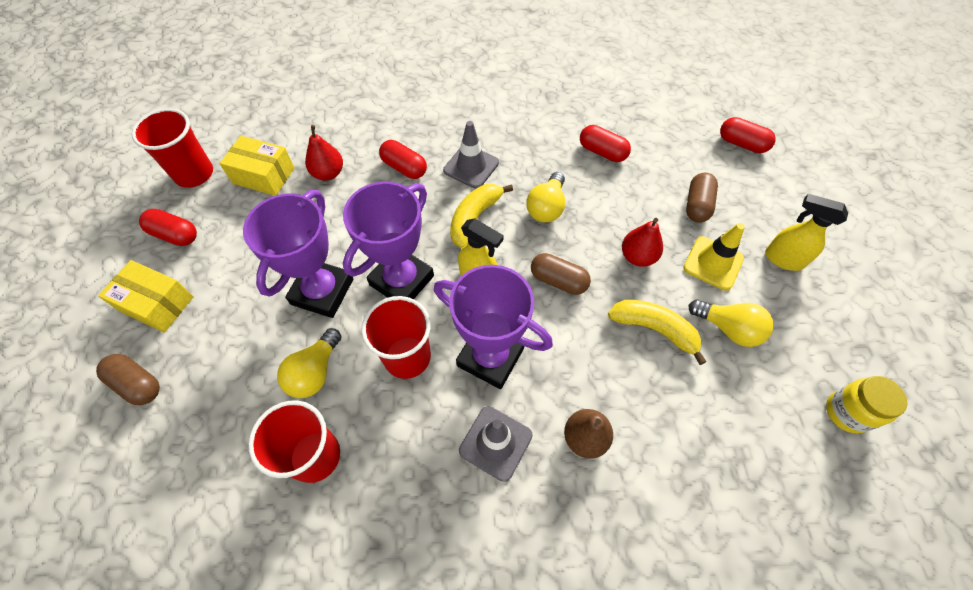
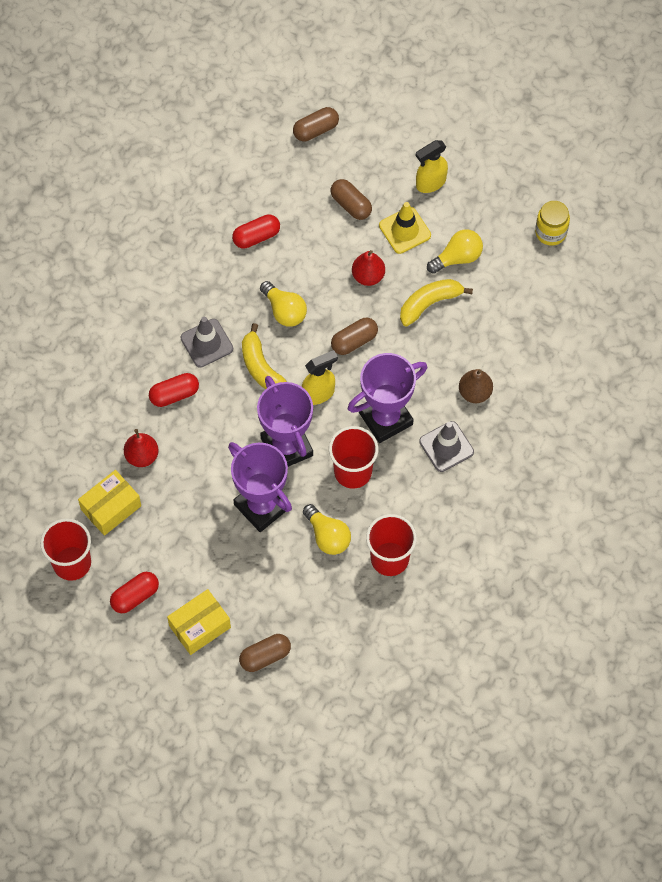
camera: 60 degrees left, 5 degrees up
(742, 144) = (316, 130): red capsule -> brown capsule

